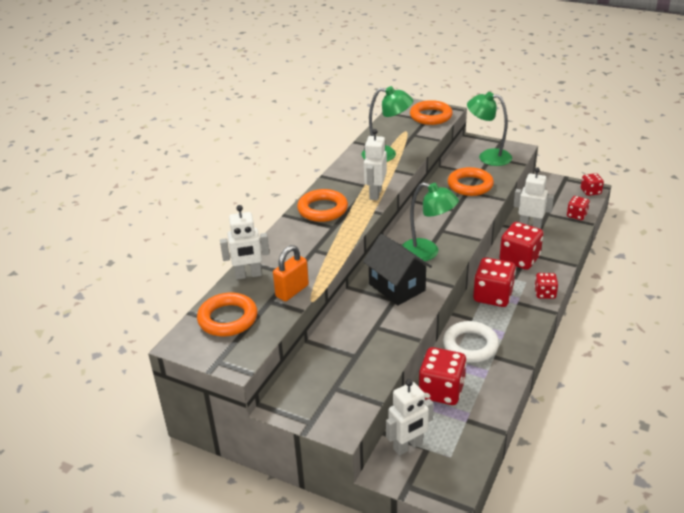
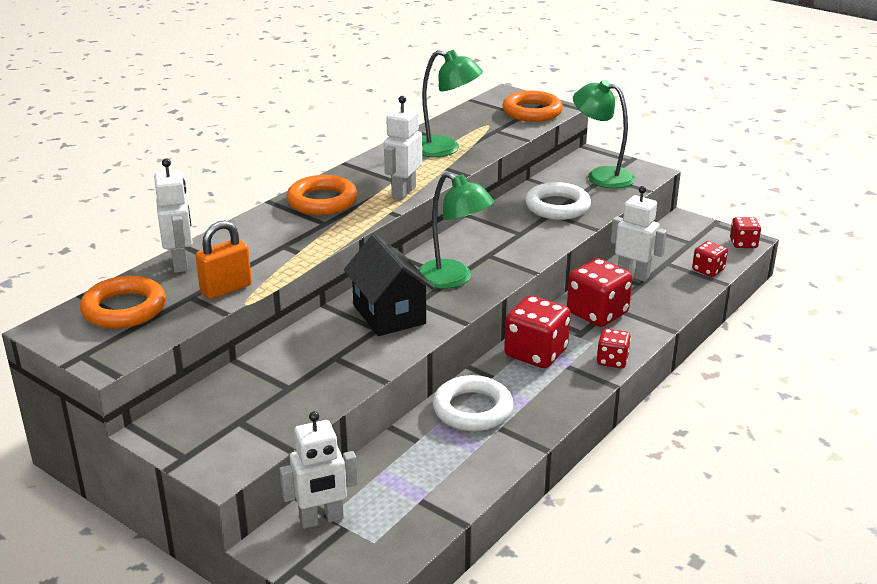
camera: 10 degrees right, 5 degrees down
(248, 275) = (180, 263): white robot -> white robot turned 105 degrees counterclockwise
(441, 390) = (403, 458): red dice -> none
(470, 185) = (557, 207): orange ring -> white ring

